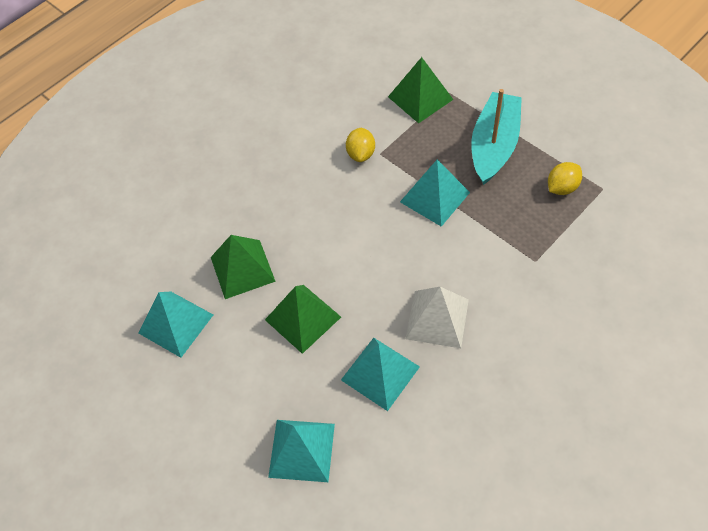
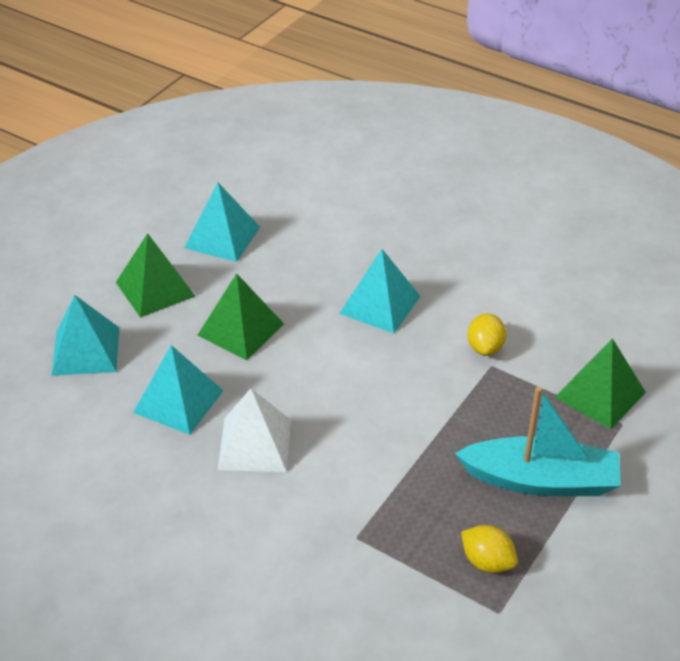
camera: 75 degrees right, 15 degrees down
(242, 269) = (296, 273): green pyramid -> green pyramid (155, 289)
(361, 154) = (485, 348): yellow lemon -> yellow lemon turned 75 degrees counterclockwise
(434, 197) = (435, 425): turquoise pyramid -> turquoise pyramid (380, 304)

